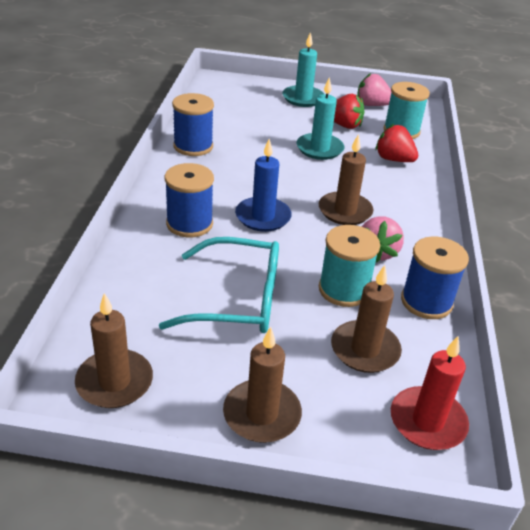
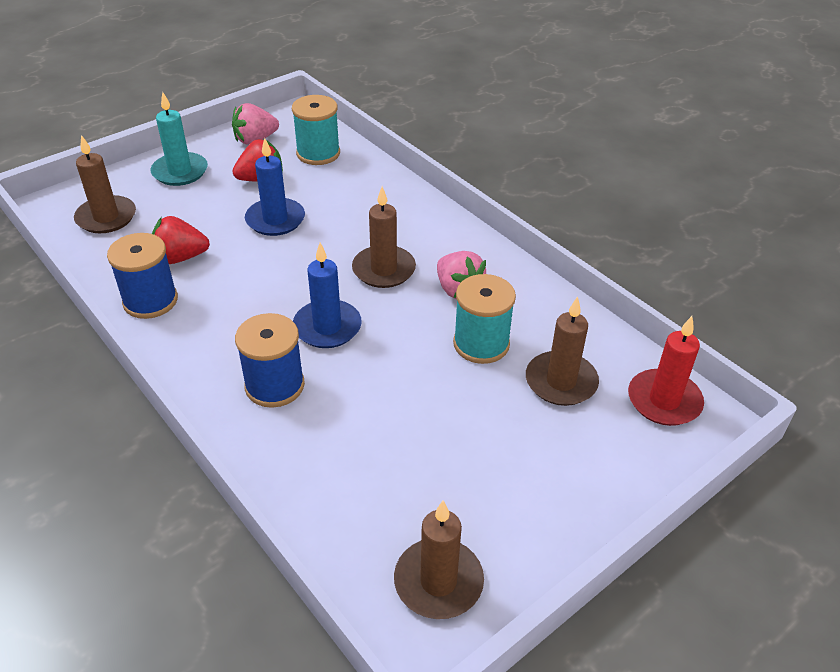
camera: 45 degrees left, 5 degrees up
(237, 299) = (420, 421): turquoise glasses -> none
(262, 414) = (571, 497): brown candle -> brown candle (106, 217)
(319, 149) = (275, 220): turquoise candle -> blue candle
(393, 159) = (351, 188): red strawberry -> red strawberry (180, 257)
(426, 302) = (545, 306): blue spool -> none

